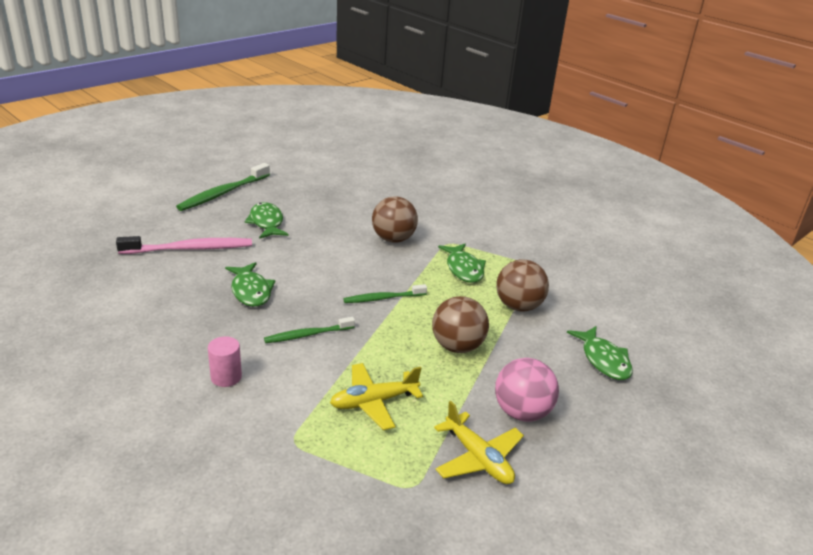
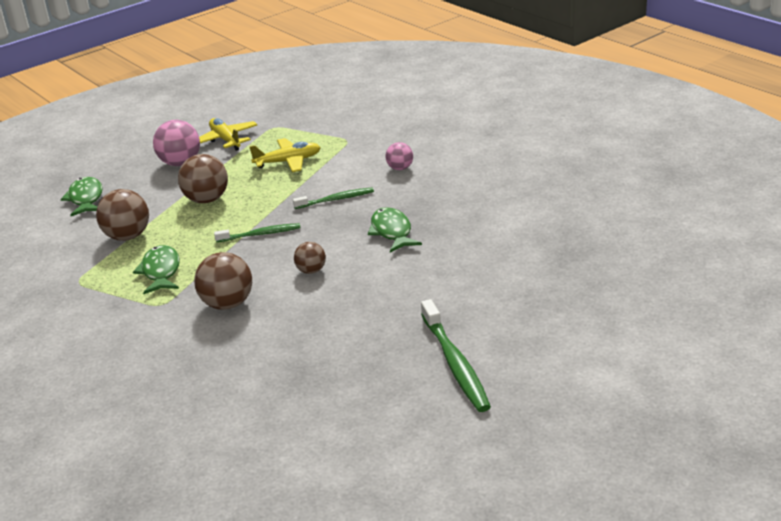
camera: 170 degrees left, 0 degrees up
(189, 249) = (470, 272): pink toothbrush -> none
(223, 193) = (455, 363): green toothbrush -> green toothbrush turned 120 degrees clockwise
(226, 377) = (400, 168): pink cylinder -> pink ball
(266, 222) = (386, 316): green fish -> none
(328, 260) = (311, 271): none -> brown ball

